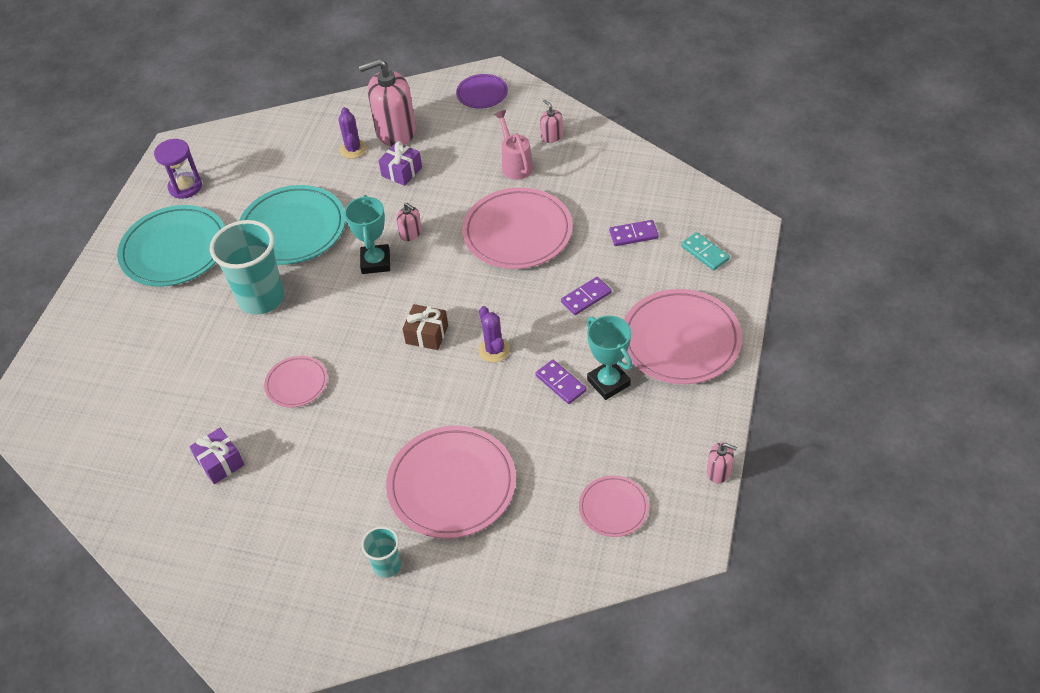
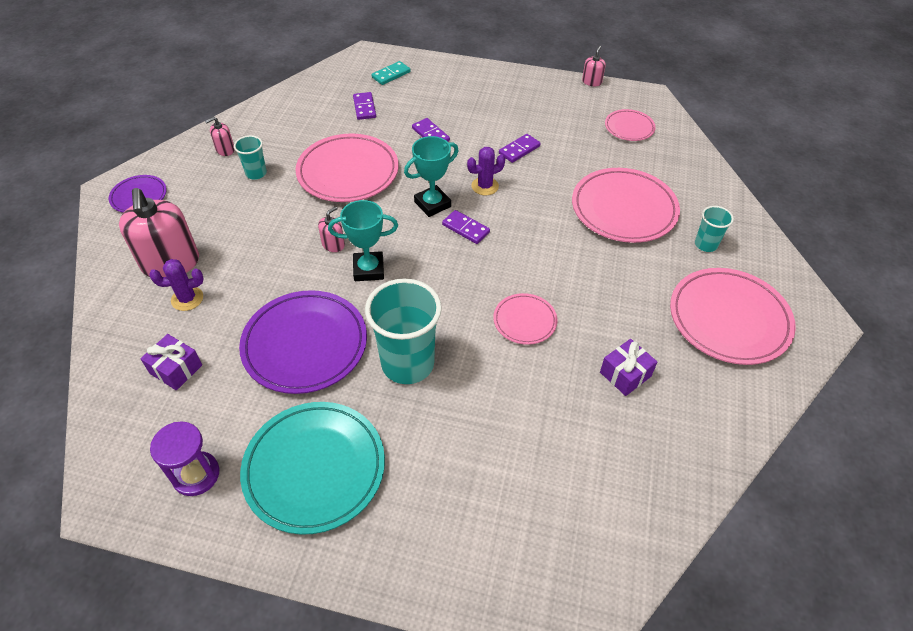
camera: 95 degrees left, 0 degrees up
(293, 229) = (305, 344): turquoise plate -> purple plate
(401, 171) = (239, 255): purple gift -> purple gift (176, 369)
(427, 334) = (465, 228): brown gift -> purple domino
(515, 164) = (256, 173): pink watering can -> turquoise cup
(608, 382) = (518, 126): turquoise trophy -> turquoise trophy (432, 204)
(680, 340) = (477, 91): pink plate -> pink plate (729, 319)

